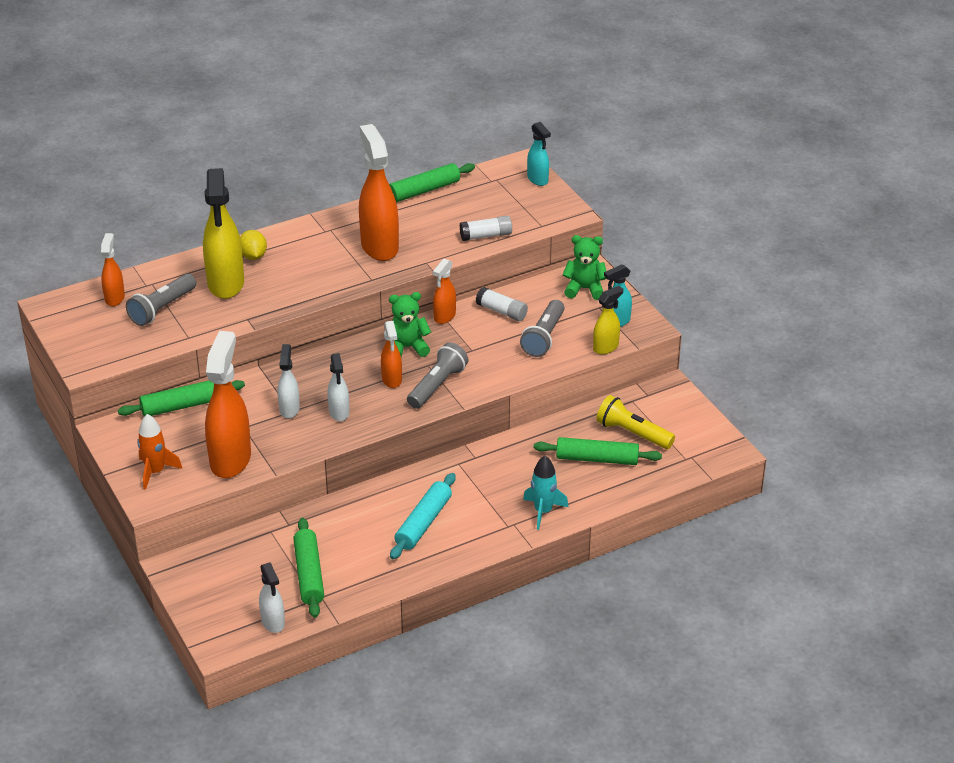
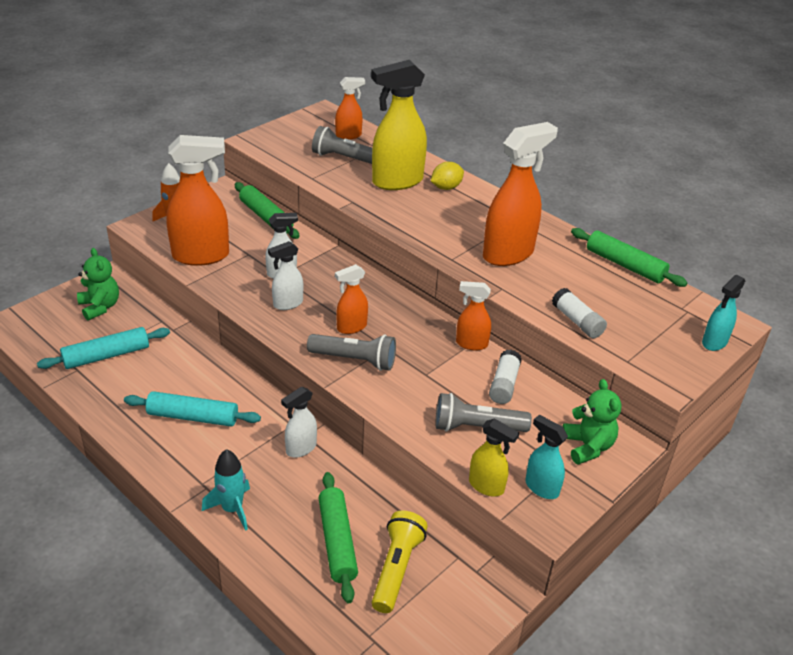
camera: 70 degrees right, 0 degrees up
(273, 622) = (40, 347): white spray bottle -> white spray bottle (300, 448)
(309, 574) = (106, 356): green rolling pin -> turquoise rolling pin
(407, 347) = (406, 328): green teddy bear -> green teddy bear (100, 307)

